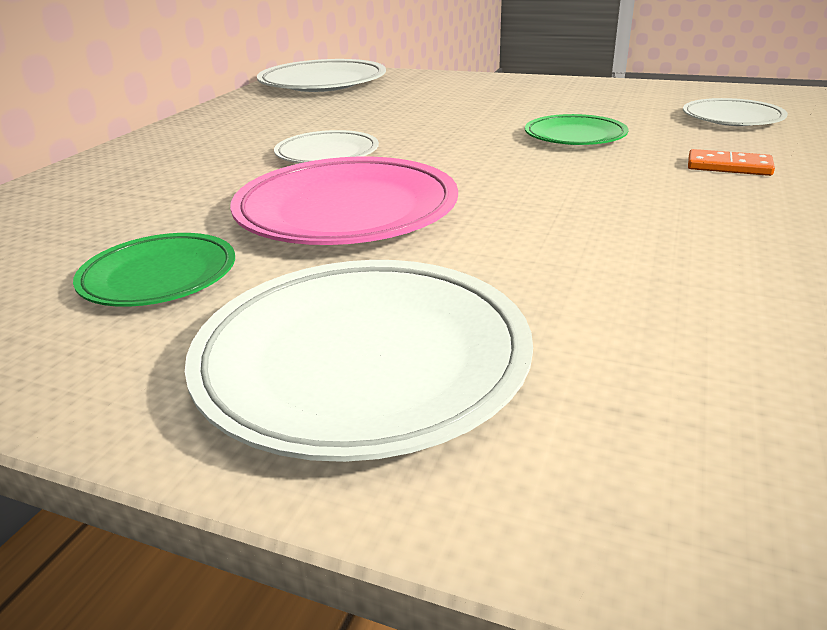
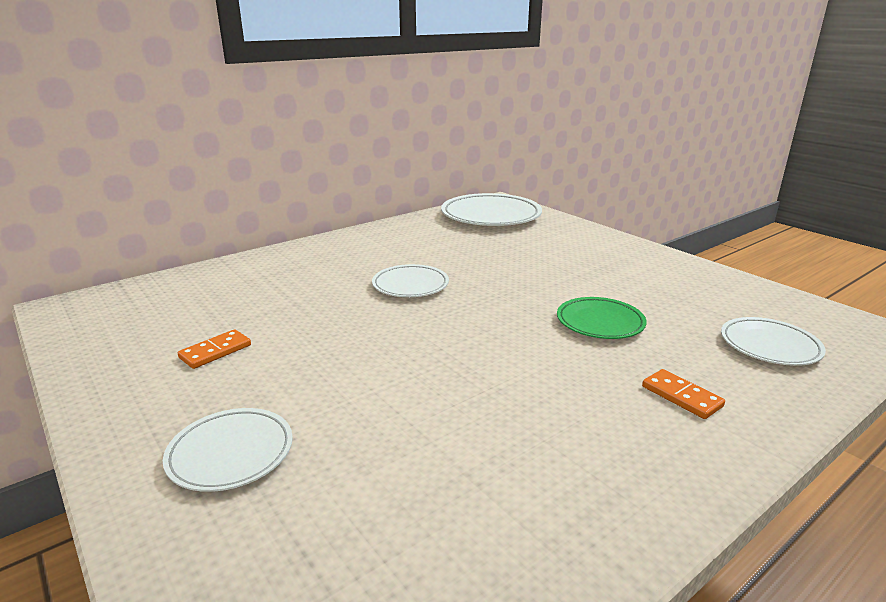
camera: 30 degrees right, 5 degrees down
(159, 277) = (215, 351): green plate -> orange domino
(347, 211) = (360, 339): pink plate -> none
(362, 361) = (231, 453): white plate -> white plate, size x0.58

